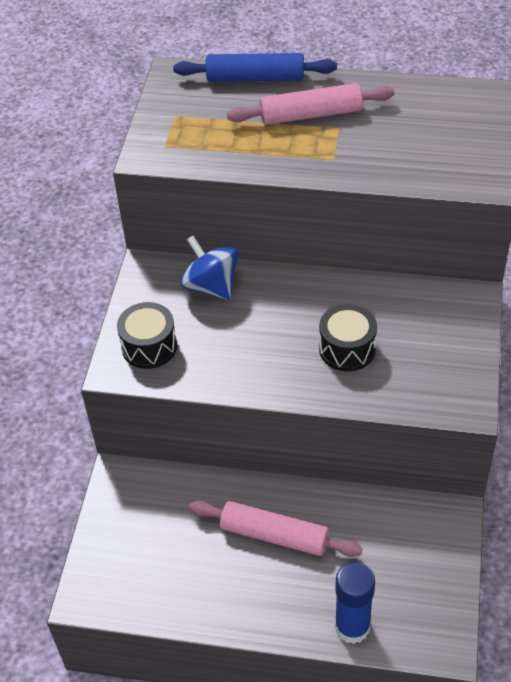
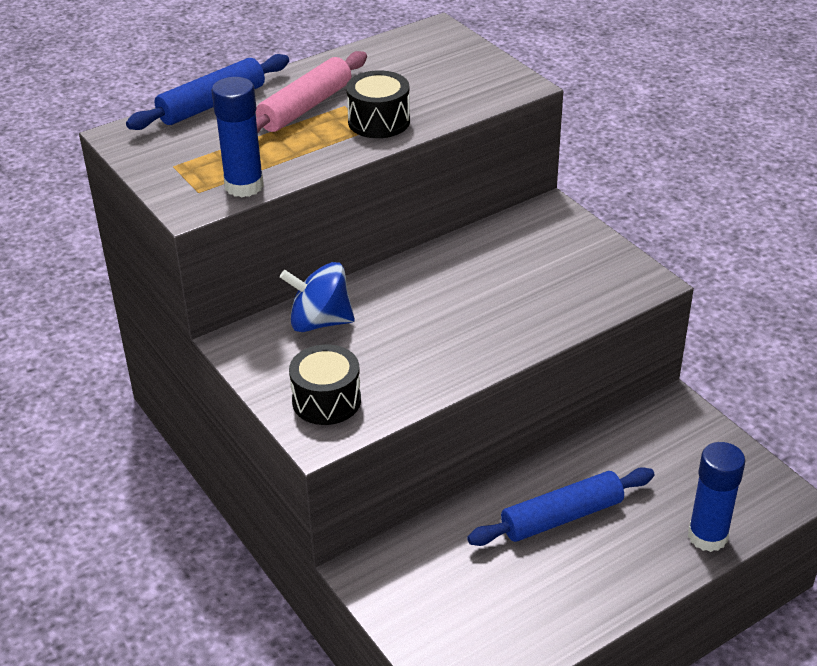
camera: 45 degrees left, 10 degrees down
(195, 158) = (244, 186): none -> blue glue stick
(274, 535) = (562, 517): pink rolling pin -> blue rolling pin
(347, 349) = (504, 299): black drum -> black drum (379, 121)

